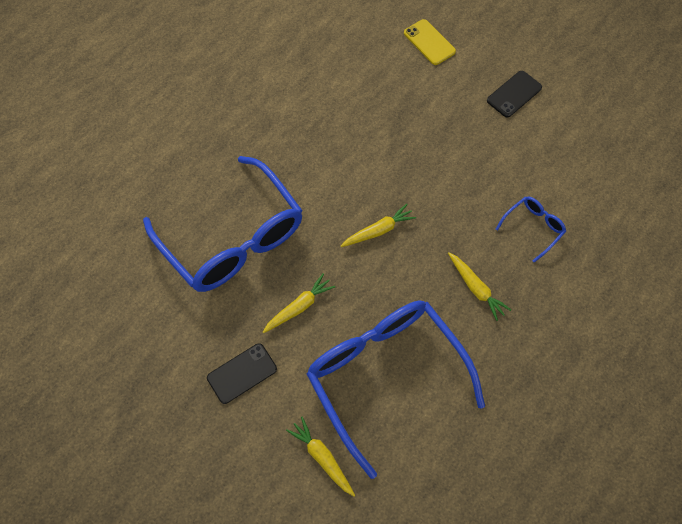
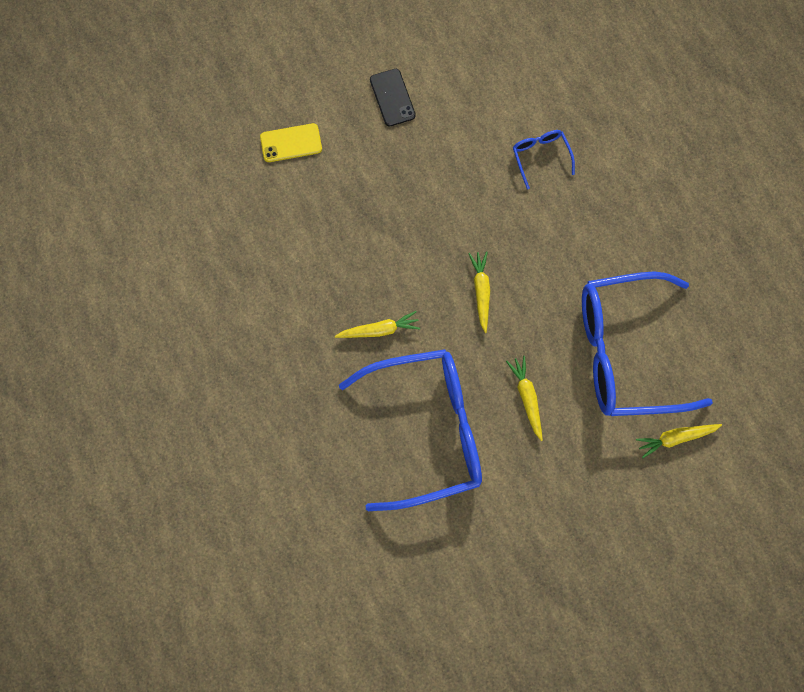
camera: 65 degrees left, 10 degrees up
(242, 373) = (570, 476): black phone -> none
(476, 288) = (576, 235): yellow carrot -> yellow carrot (379, 330)

